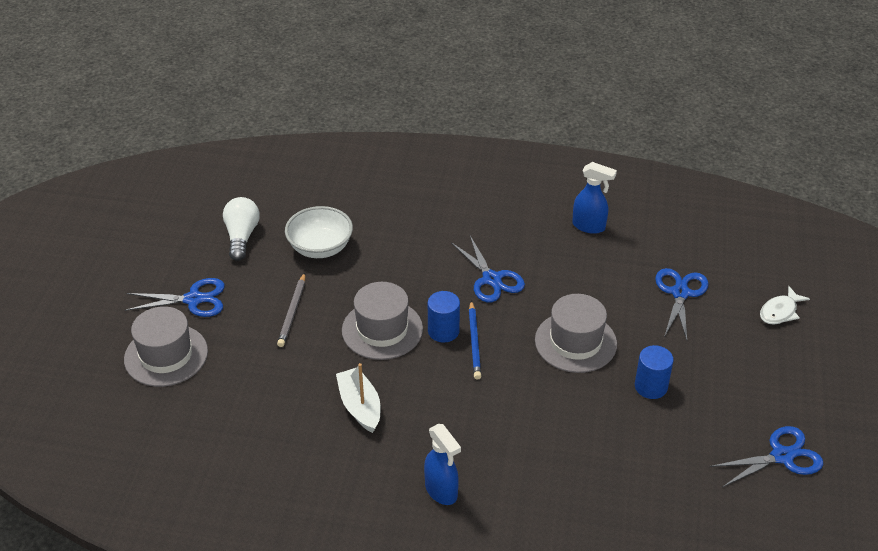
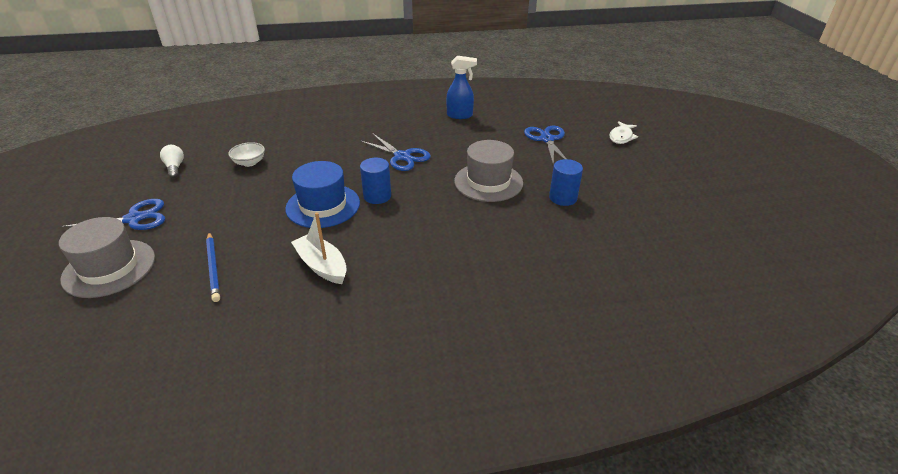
camera: 20 degrees left, 5 degrees down
(242, 236) = (175, 167): white light bulb -> white light bulb, size x0.66
(292, 312) = (235, 209): grey pencil -> none
(320, 248) = (249, 163): white bowl -> white bowl, size x0.59
(382, 330) = (323, 205): grey hat -> blue hat
(441, 491) = (428, 316): blue spray bottle -> none
(474, 342) = (406, 198): blue pencil -> blue pencil (213, 267)
(782, 456) = (689, 220): blue scissors -> none

